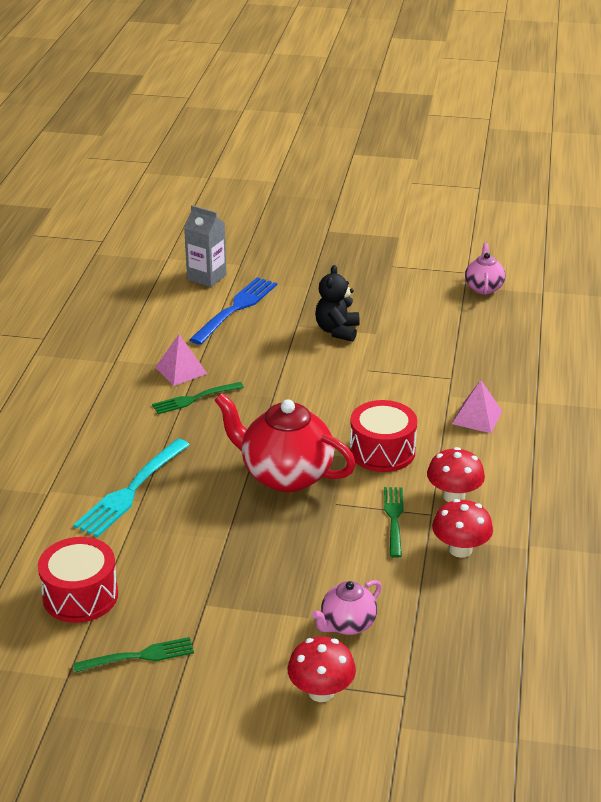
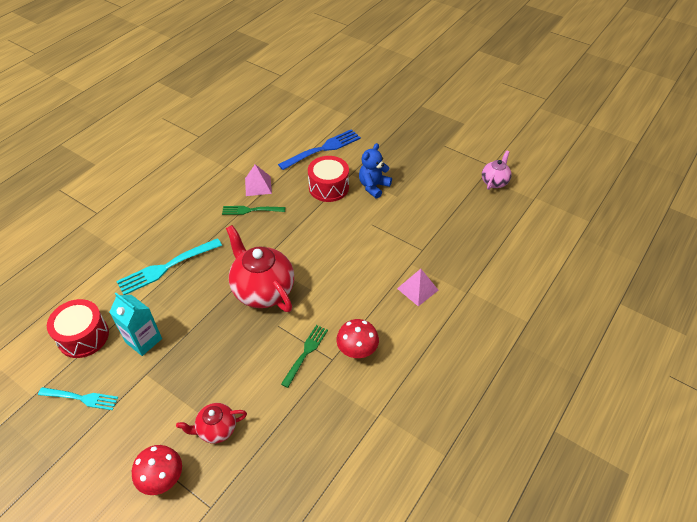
camera: 25 degrees right, 15 degrees up
(138, 656) = (80, 398): green fork -> turquoise fork
(170, 573) = (143, 340): none -> turquoise carton
(206, 277) = (322, 120): grey carton -> none
(337, 331) = (373, 186): black teddy bear -> blue teddy bear
(347, 624) = (216, 429): pink teapot -> red teapot
(382, 451) = (336, 294): red drum -> red drum (328, 187)
(460, 549) = (331, 398): red mushroom -> none

